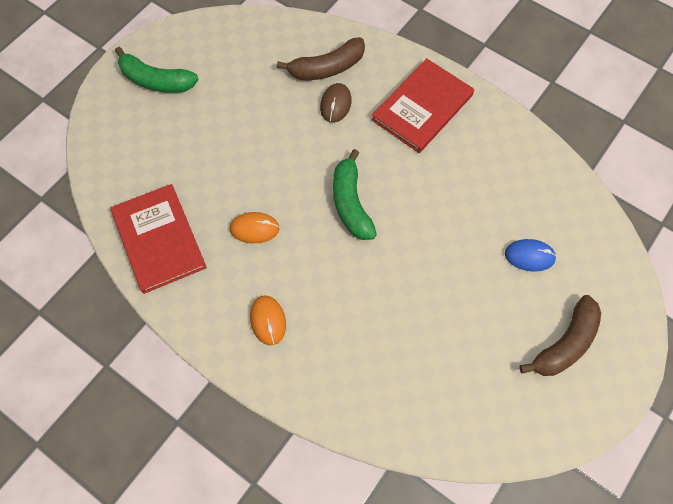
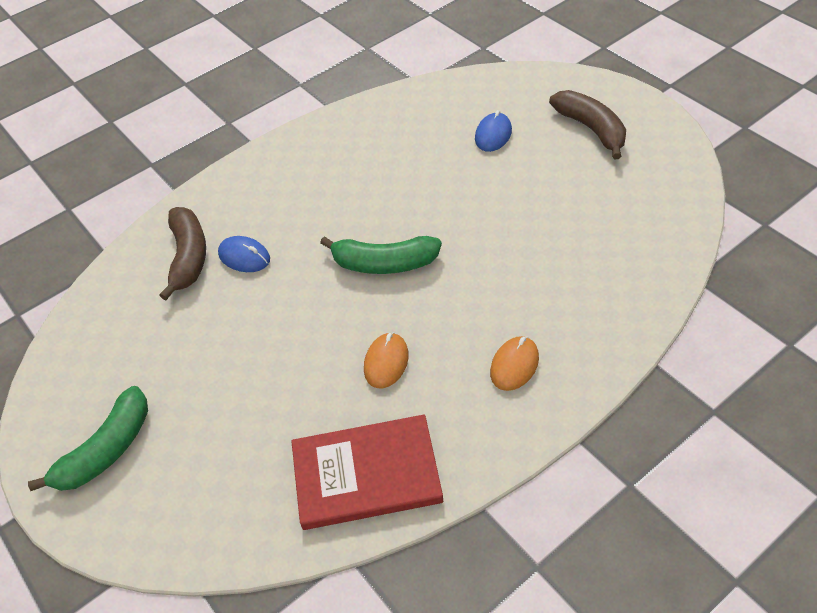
camera: 70 degrees left, 15 degrees down
(268, 321) = (514, 365): orange mouse -> orange mouse turned 60 degrees counterclockwise
(335, 104) = (244, 257): brown mouse -> blue mouse
(422, 107) = (286, 182): red book -> none

